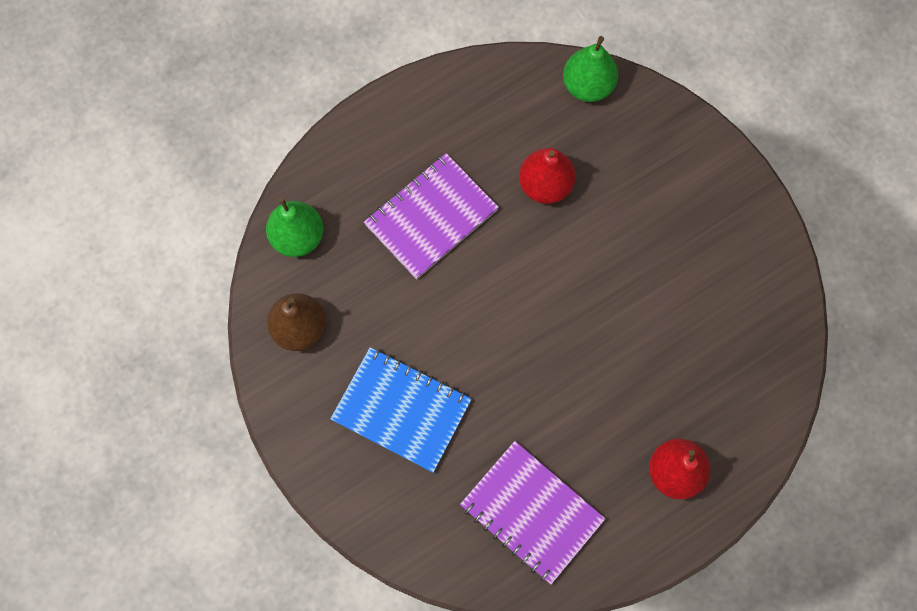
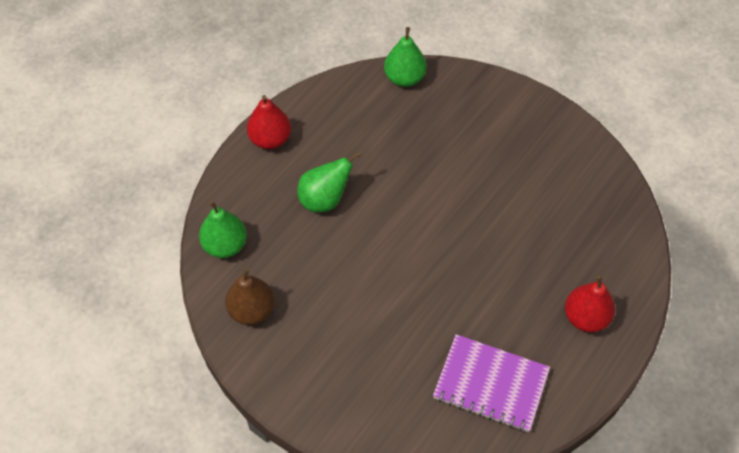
camera: 20 degrees left, 15 degrees down
(401, 410) = (357, 344): blue notebook -> none
(431, 217) = (325, 199): purple notebook -> green pear
(545, 185) = (401, 152): red pear -> red pear (270, 139)

